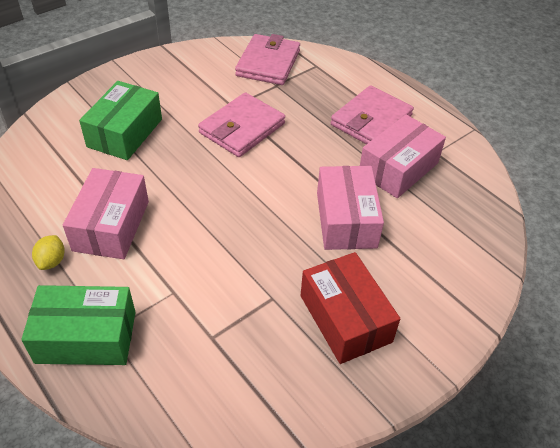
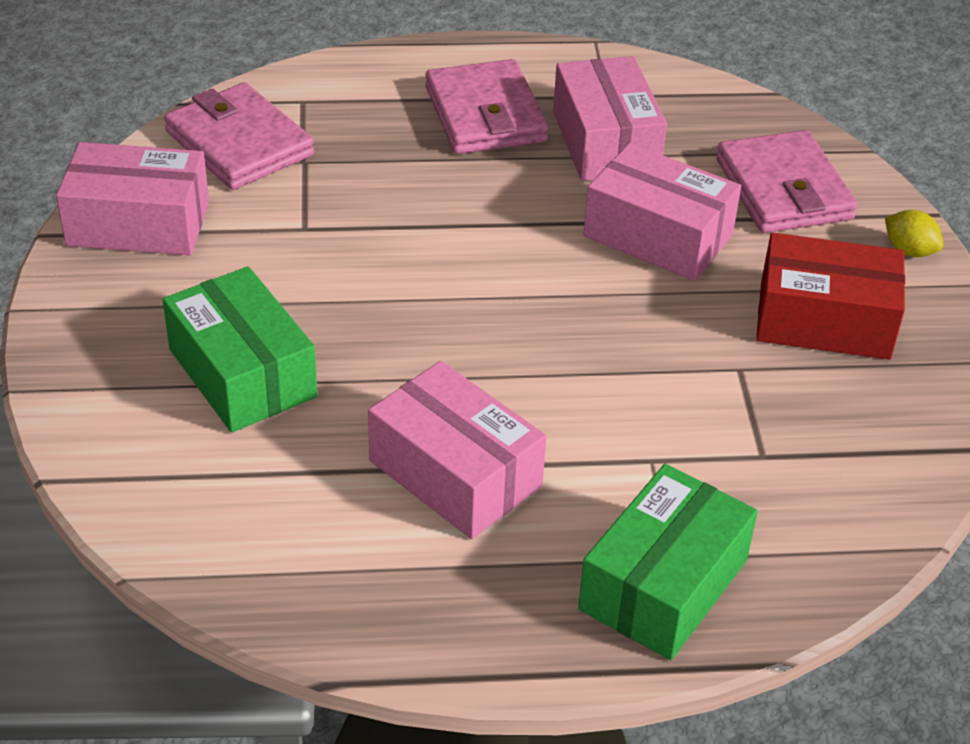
camera: 55 degrees left, 5 degrees down
(52, 261) = (474, 571): yellow lemon -> yellow lemon (909, 251)
(191, 63) = (138, 223): none -> pink box
(242, 128) = (370, 242): pink wallet -> pink wallet (784, 189)

